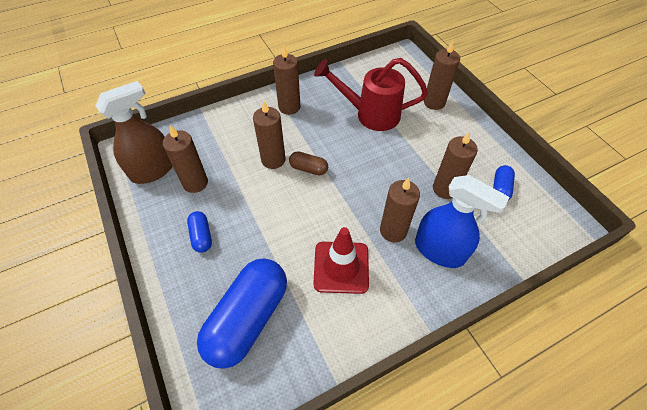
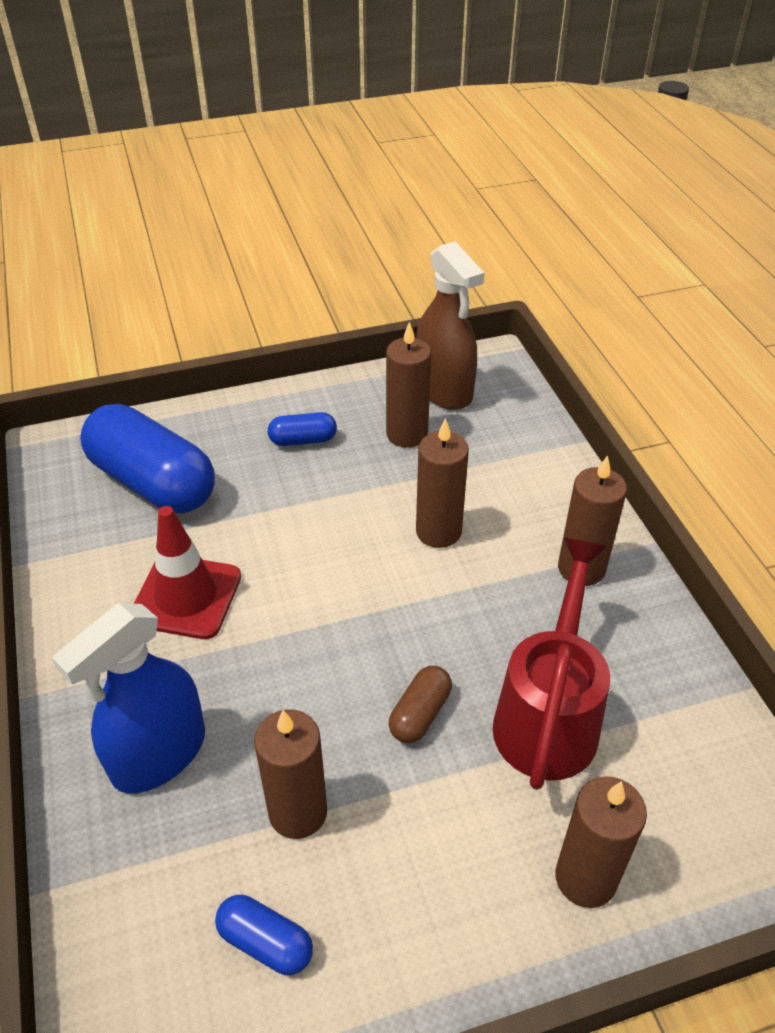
camera: 100 degrees right, 10 degrees down
(308, 168) = (407, 580): brown capsule -> brown capsule (420, 714)
(393, 231) = (228, 687): brown candle -> none

